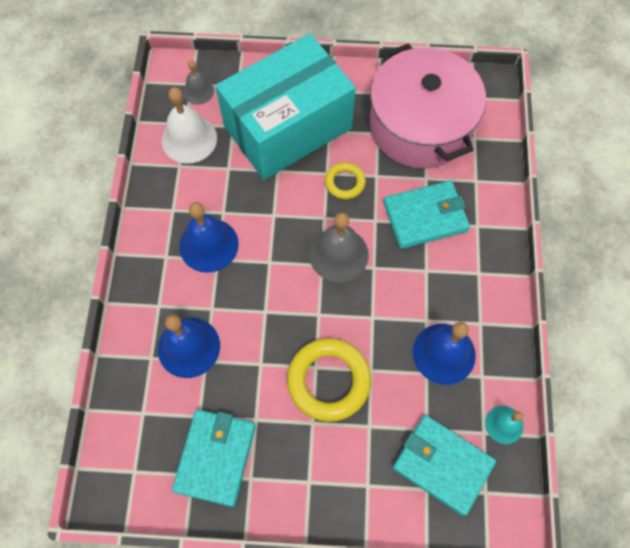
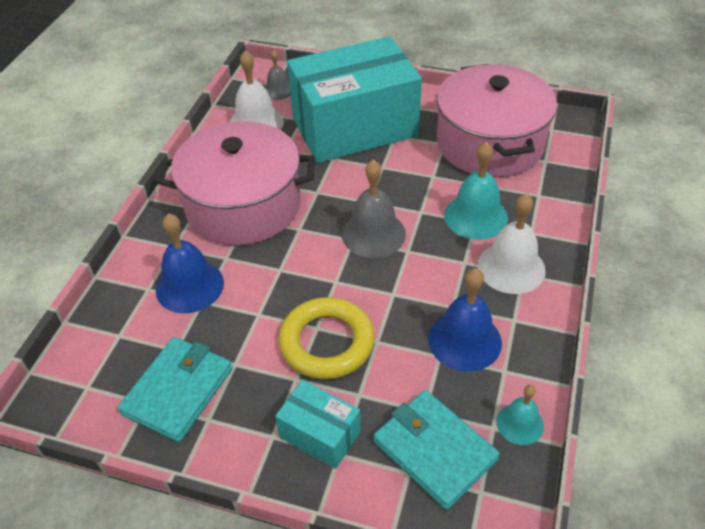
camera: 15 degrees right, 20 degrees down
(209, 245) = (243, 205): blue bell -> pink pot
(345, 182) = (398, 177): yellow ring -> none
(347, 471) = (320, 434): none -> turquoise box
(425, 216) = (476, 216): turquoise wallet -> turquoise bell
(467, 268) = (511, 267): none -> white bell

